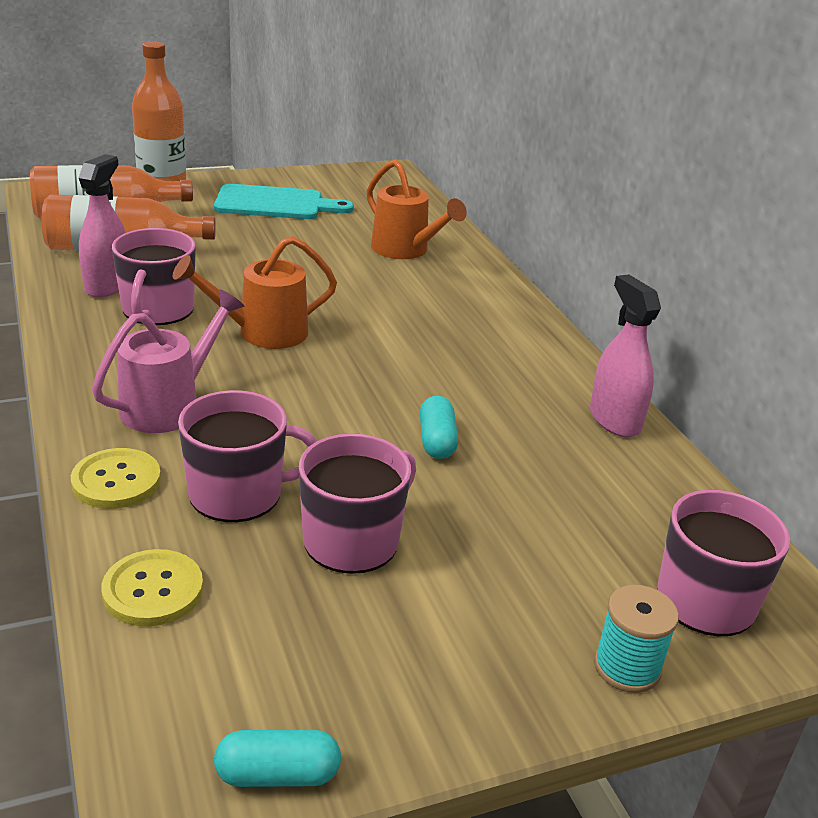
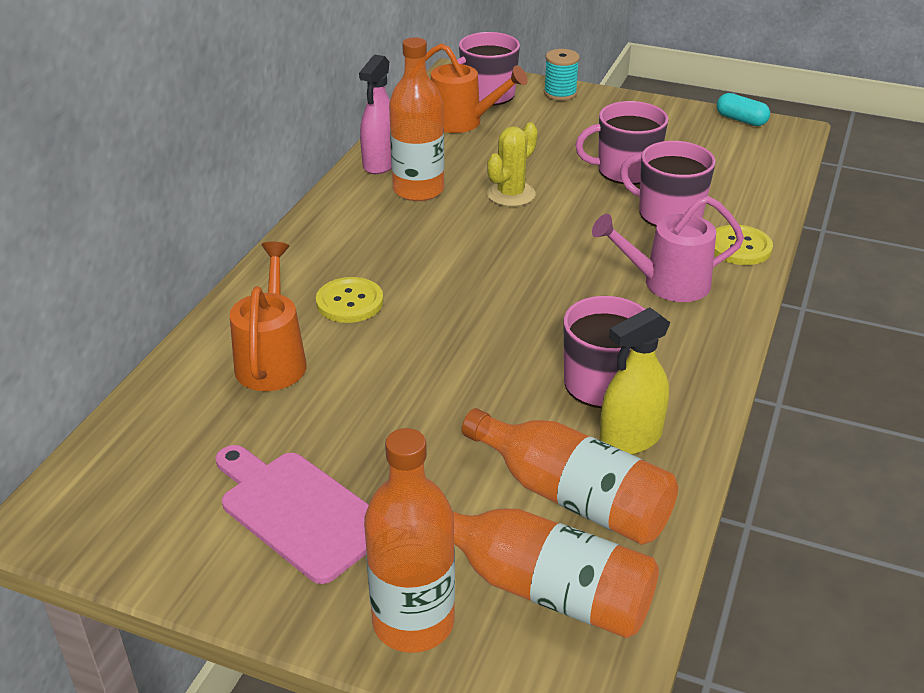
camera: 135 degrees left, 5 degrees up
(107, 285) = (630, 439): pink spray bottle -> yellow spray bottle
(153, 590) = (752, 189): yellow button -> yellow button (349, 302)
(262, 333) = (534, 318): orange watering can -> orange watering can (463, 122)
(275, 204) = (299, 511): turquoise cutting board -> pink cutting board
(437, 441) = (511, 194): turquoise capsule -> yellow cactus
(529, 405) = (418, 190): none -> orange bottle

